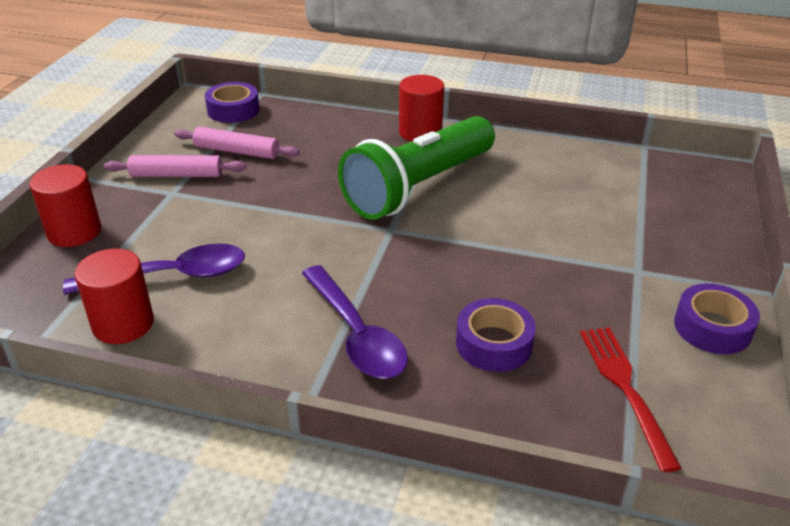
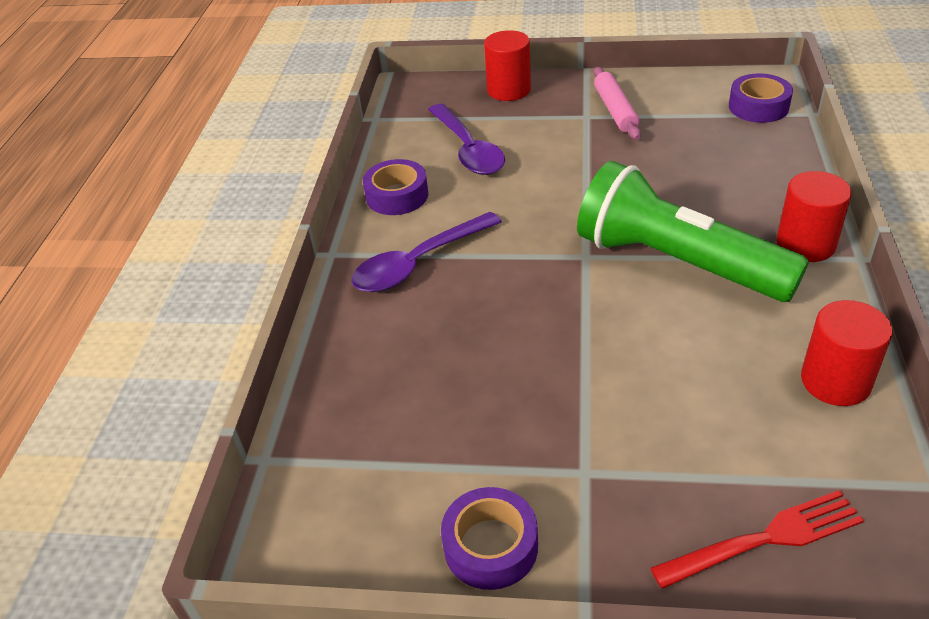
camera: 85 degrees right, 5 degrees up
(123, 324) = (406, 146): red cylinder -> red cylinder (835, 381)
(237, 151) = (677, 130): pink rolling pin -> none
(494, 344) = (423, 353): purple tape -> purple tape (397, 196)
(625, 389) = (375, 458): red fork -> red fork (764, 539)

